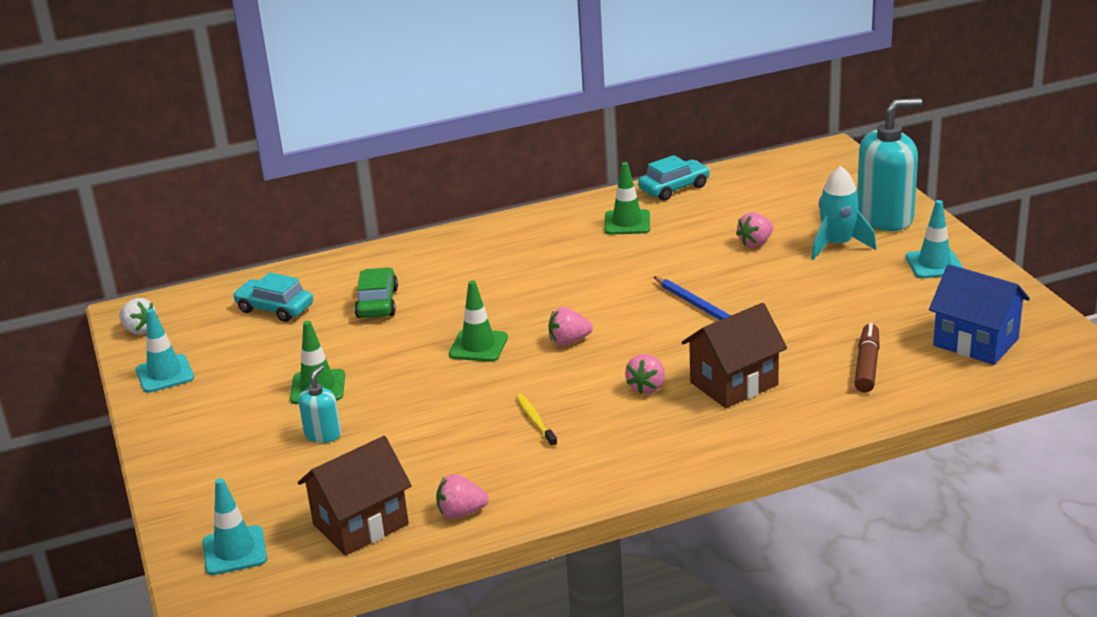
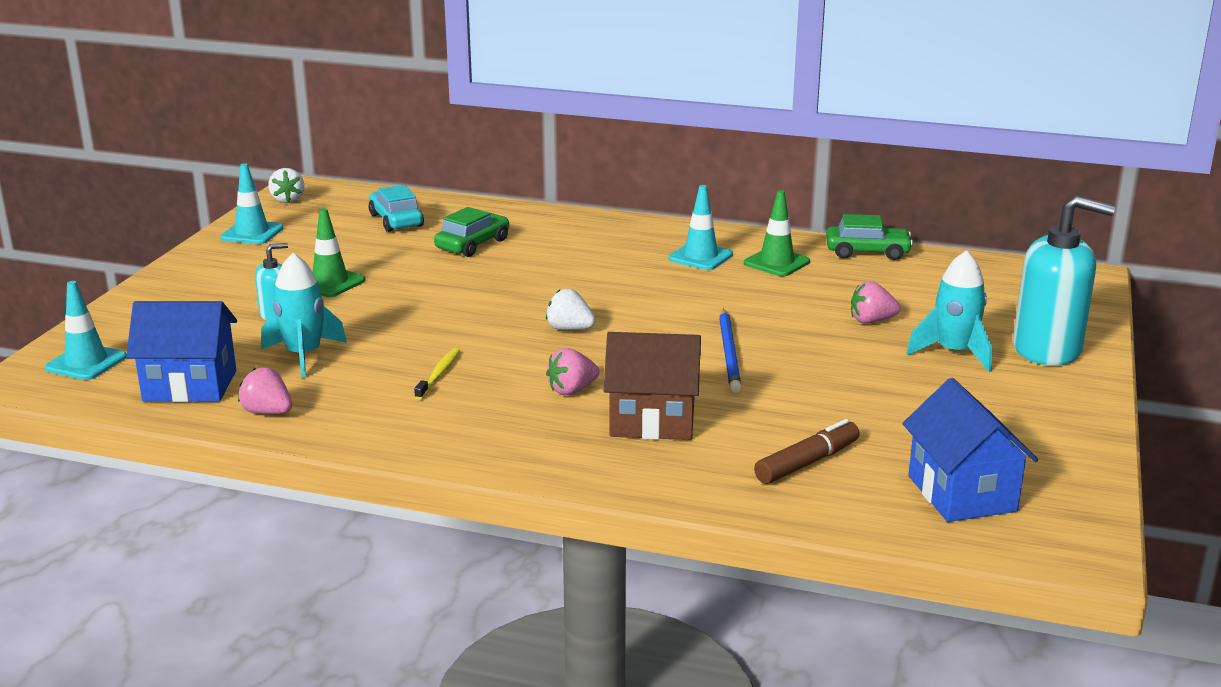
camera: 35 degrees right, 5 degrees down
(360, 524) = (190, 386): brown house -> blue house
(407, 456) = (304, 356): none -> turquoise rocket
(478, 346) = (492, 303): green traffic cone -> none
(569, 341) = (569, 329): pink strawberry -> white strawberry
(674, 188) = (867, 252): turquoise car -> green car
(934, 264) = (1034, 408): turquoise traffic cone -> turquoise traffic cone (700, 257)

